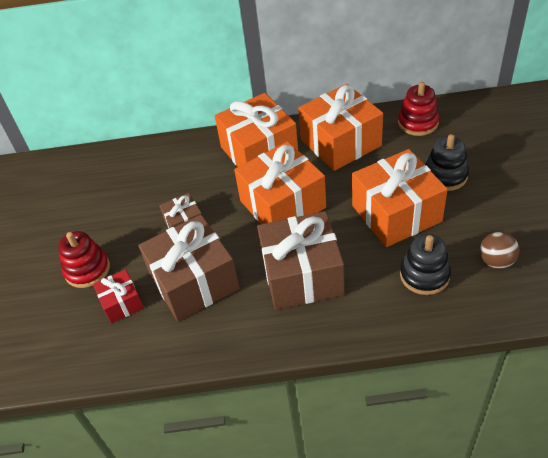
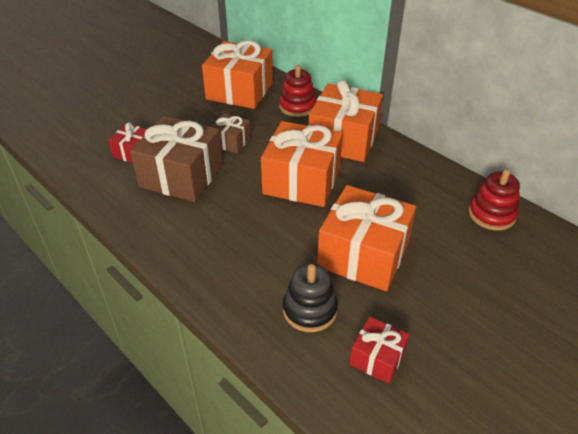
camera: 45 degrees right, 5 degrees down
(87, 269) = (149, 121): red stacking toy -> red stacking toy (297, 106)
(302, 275) = (239, 230): brown gift -> none
(340, 143) = (407, 178): orange gift -> orange gift (239, 91)
(445, 175) = (447, 266): black stacking toy -> none
(496, 261) = (377, 358): brown ball -> red gift

